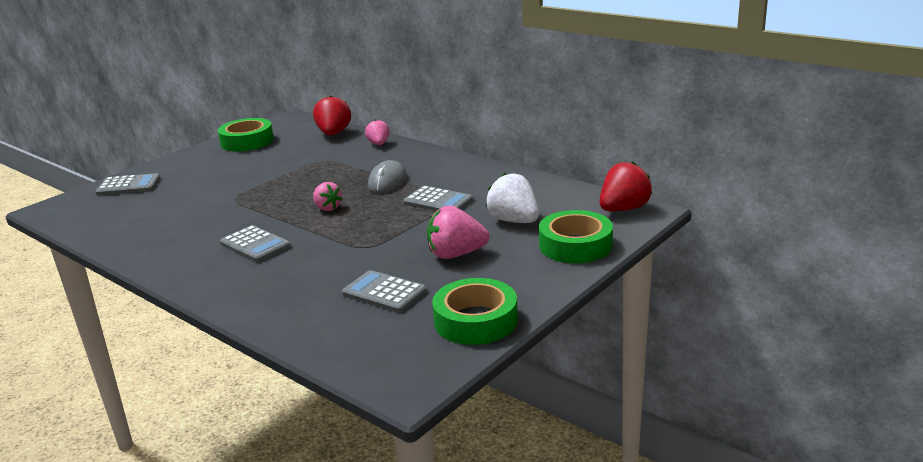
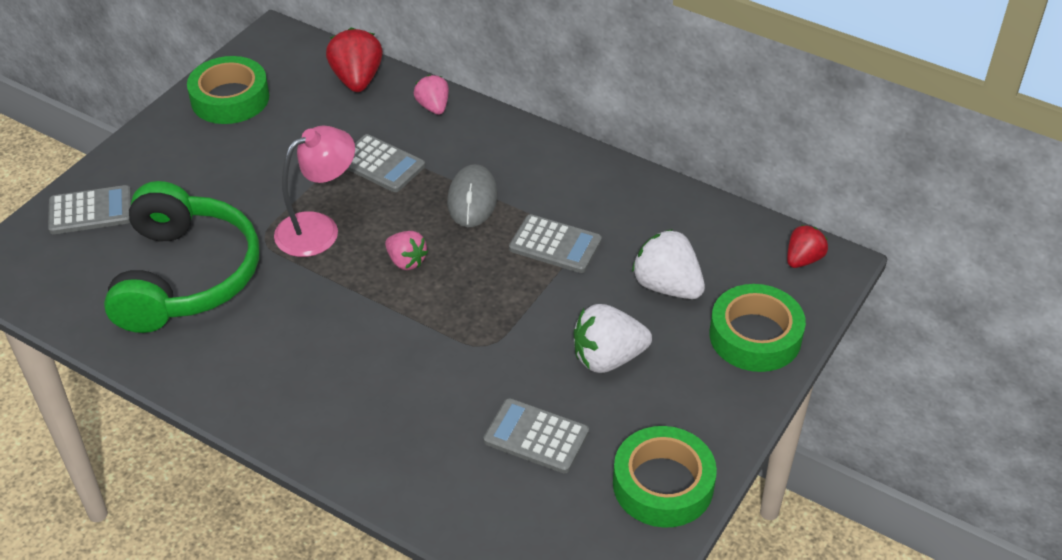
camera: 10 degrees left, 20 degrees up
(172, 213) = (186, 276): none -> green headphones
(255, 245) = (332, 344): grey calculator -> grey calculator (381, 164)
(274, 193) = (319, 228): none -> pink lamp
(456, 254) = (608, 358): pink strawberry -> white strawberry
(623, 209) = (803, 259): red strawberry -> red strawberry, size x0.62

